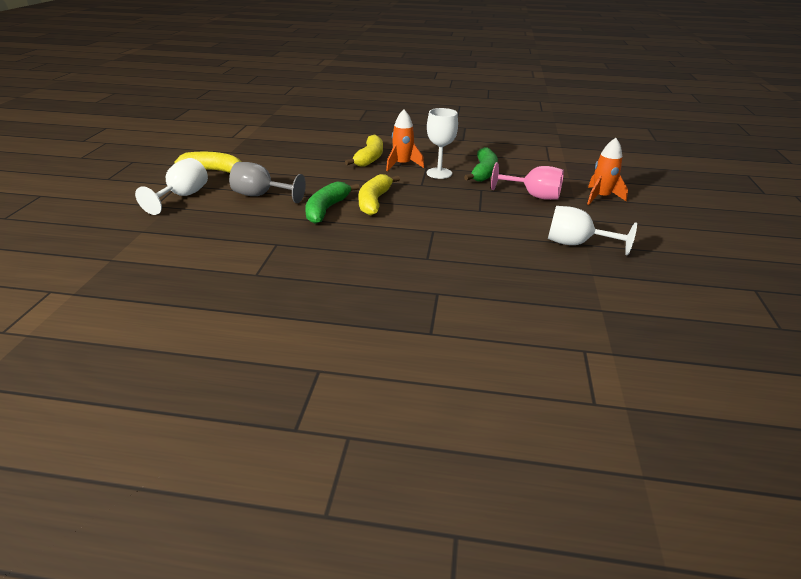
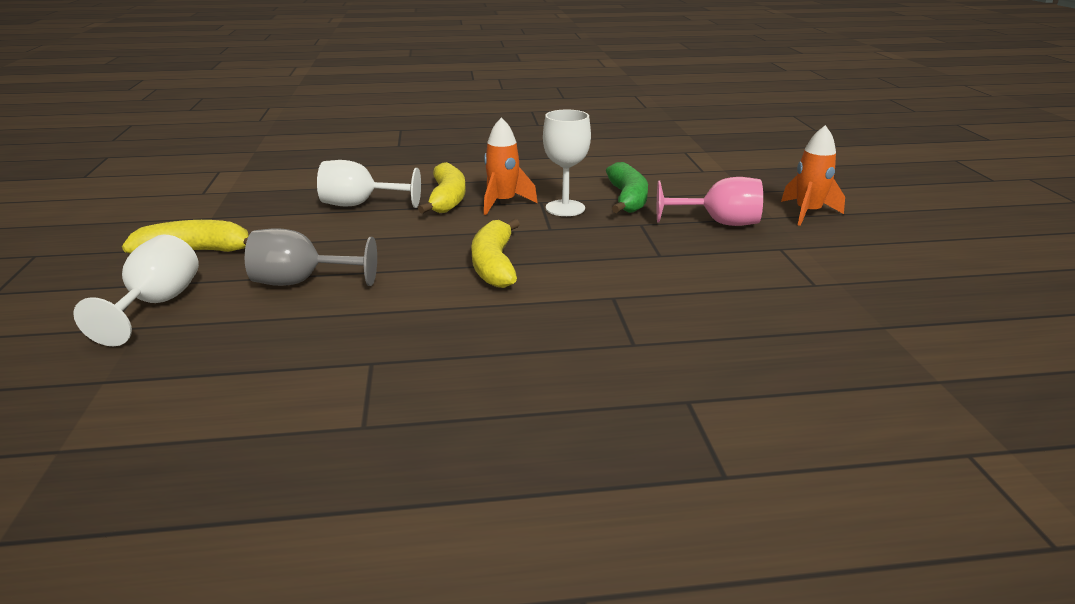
camera: 15 degrees left, 5 degrees down
(327, 209) = (425, 289): green banana -> none
(577, 244) = (828, 285): white goblet -> white goblet (360, 205)

